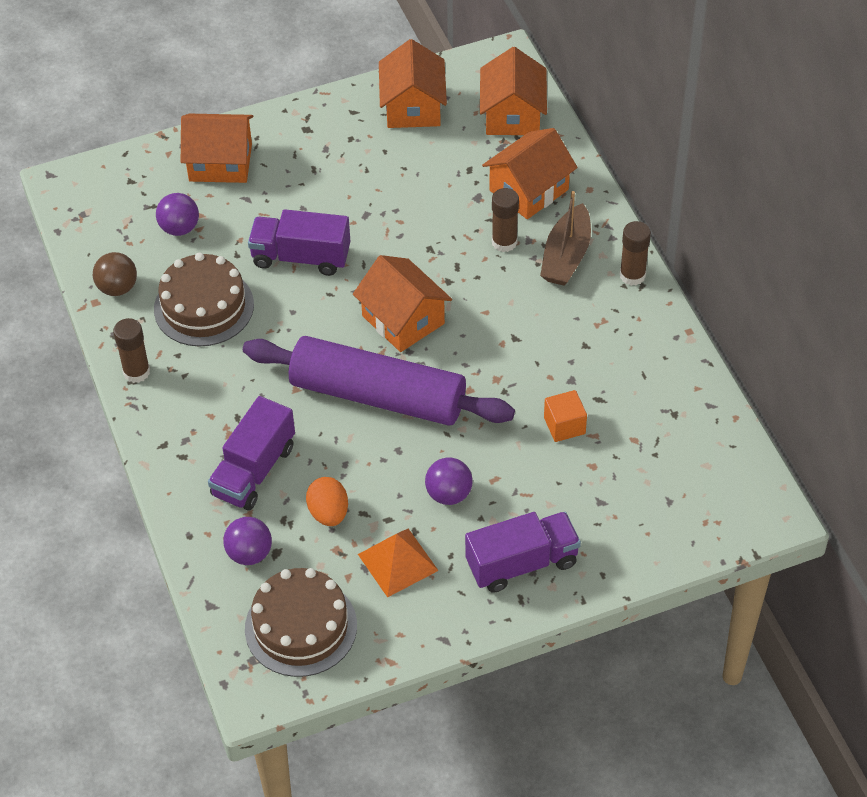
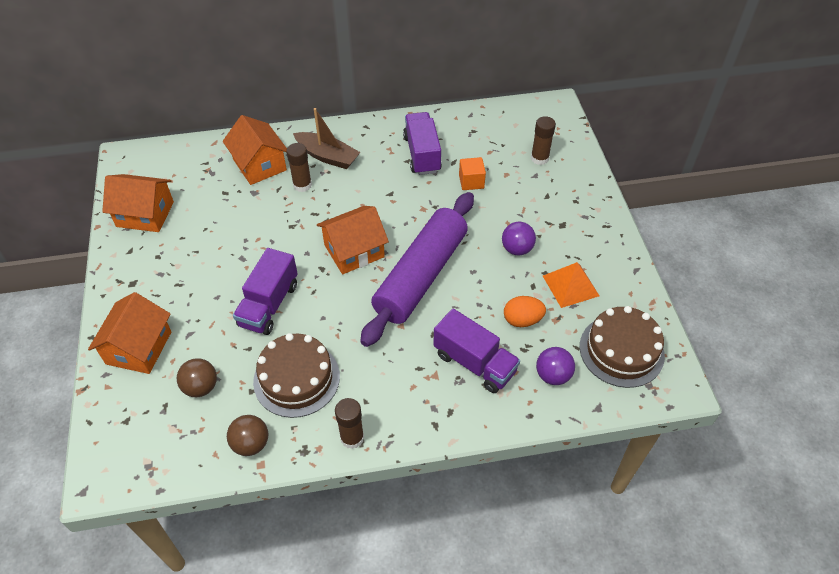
camera: 80 degrees left, 0 degrees up
(179, 228) = (201, 387): purple ball -> brown ball
(512, 114) = (183, 161): orange house -> none
(522, 563) = (578, 220): purple truck -> purple truck (422, 154)
(632, 275) = (356, 129): brown glue stick -> brown glue stick (539, 158)

